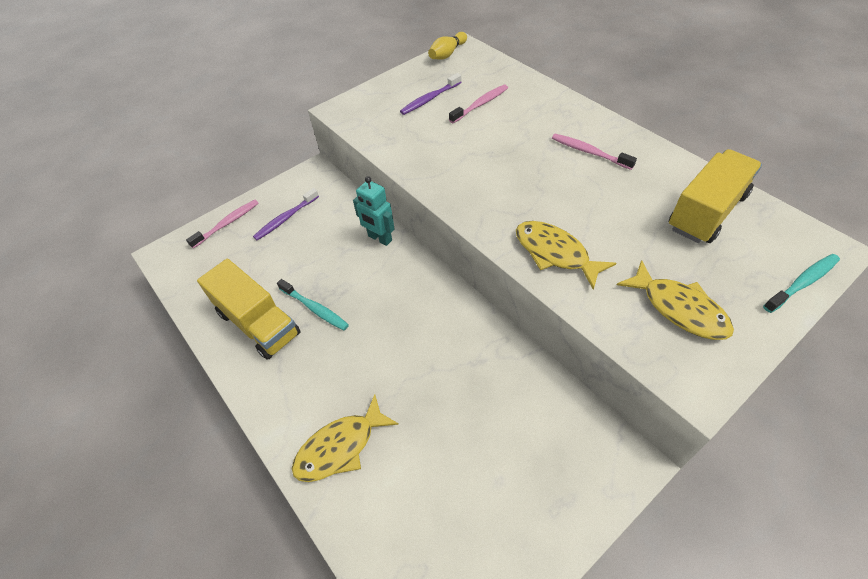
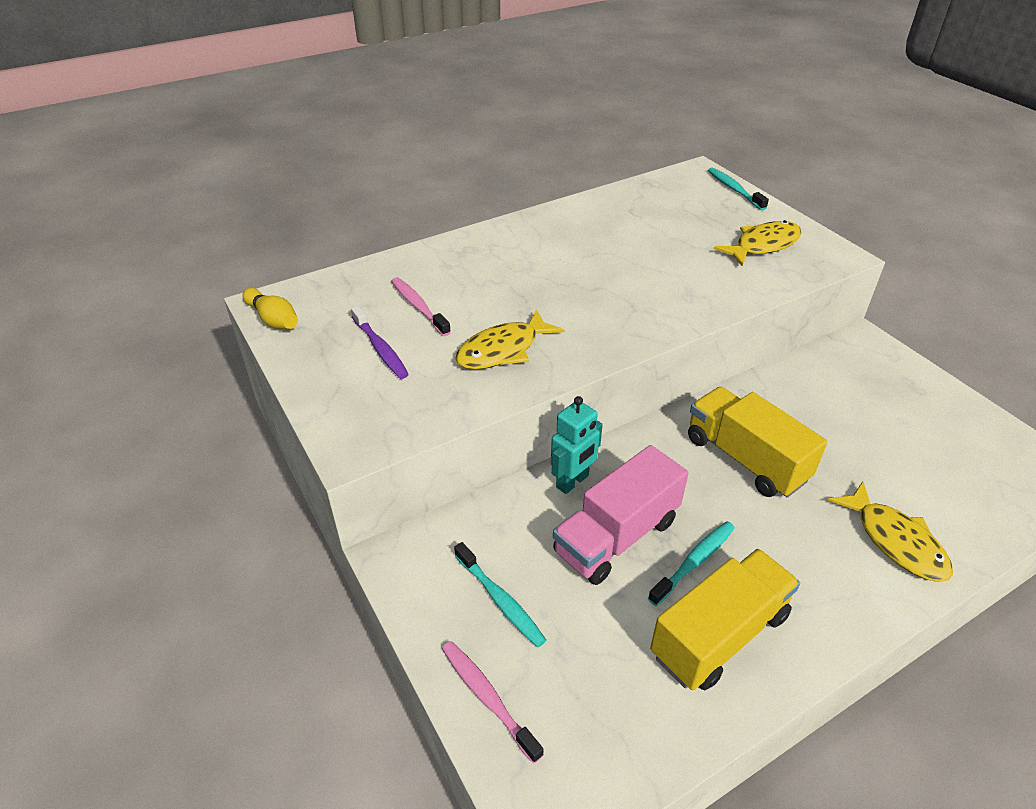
camera: 85 degrees left, 10 degrees down
(286, 218) = (500, 600): purple toothbrush -> turquoise toothbrush
(334, 265) = (616, 536): none -> pink truck
(555, 253) = (695, 295): yellow fish -> yellow fish (503, 350)
(589, 152) = (546, 248): pink toothbrush -> none
(706, 212) = (650, 207): yellow truck -> yellow truck (745, 459)

